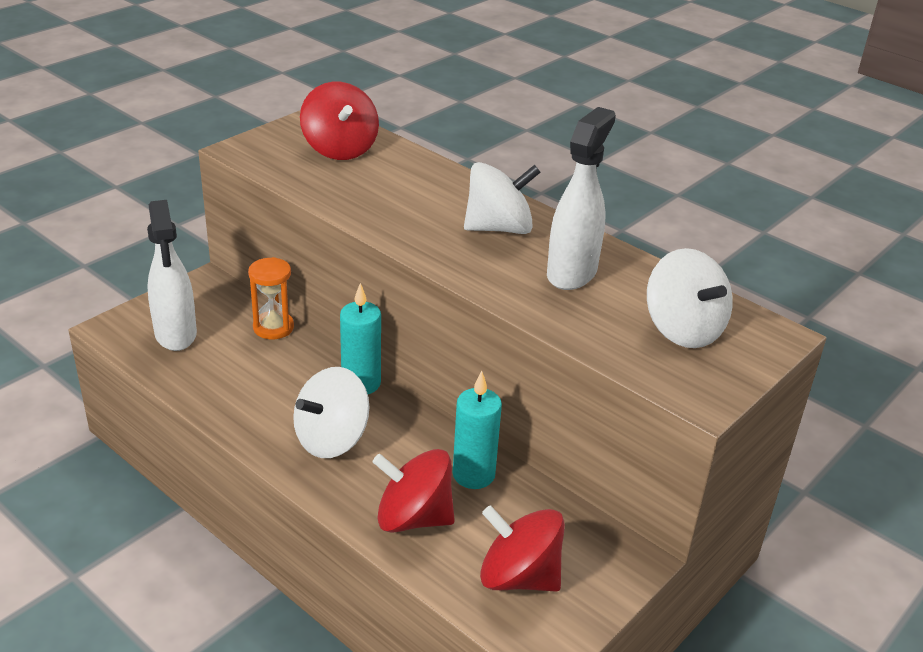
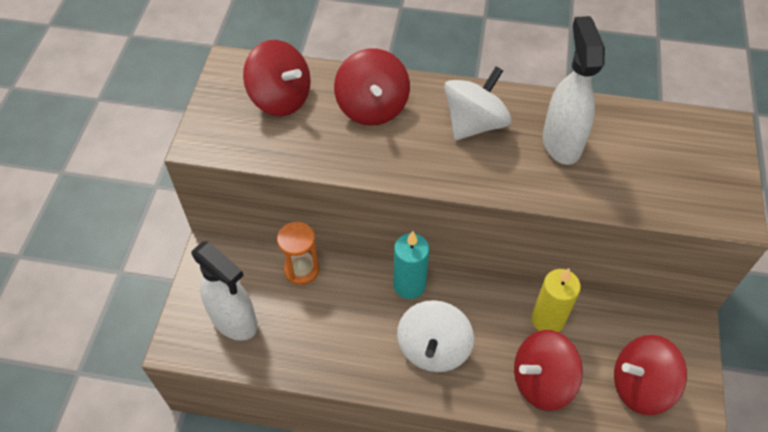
camera: 30 degrees left, 20 degrees up
(414, 183) = (372, 107): none -> red spinning top
(473, 475) = (547, 320): turquoise candle -> yellow candle
(683, 329) = (672, 158): white spinning top -> none

